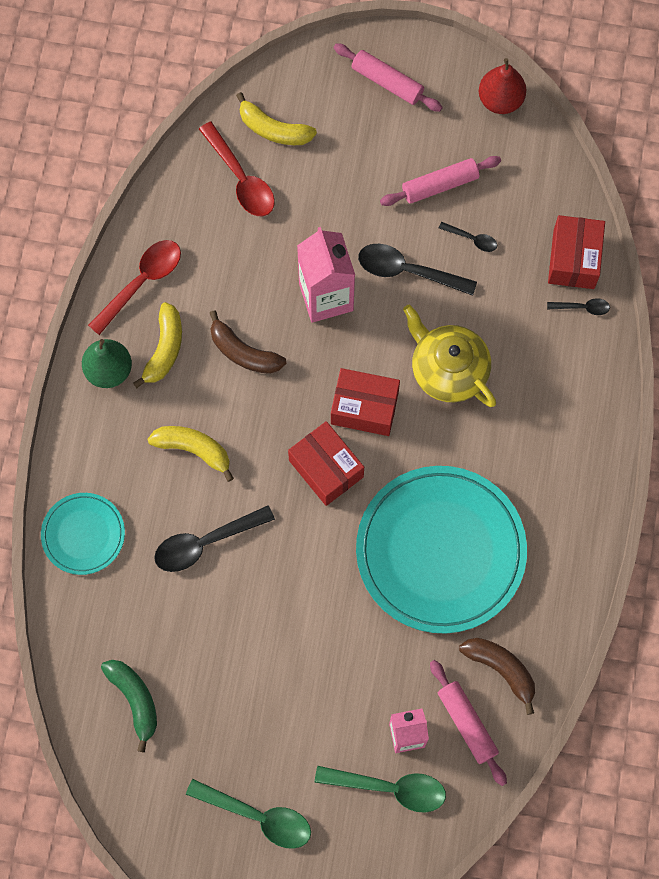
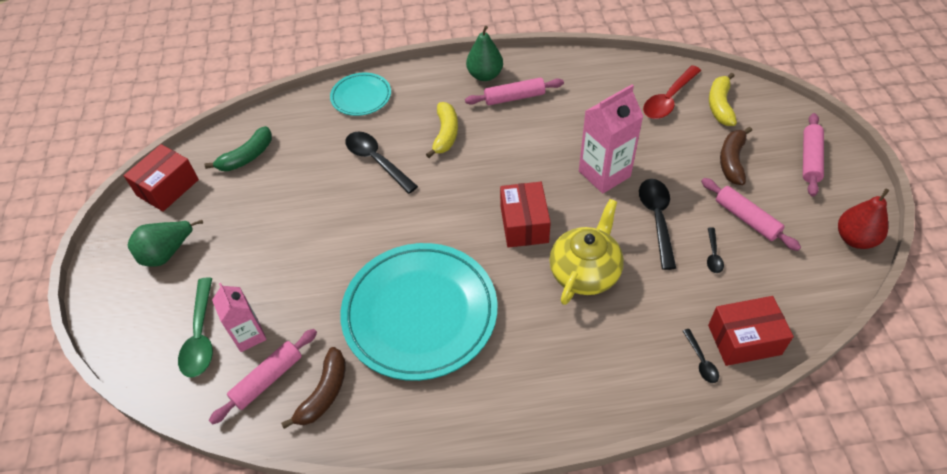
camera: 75 degrees right, 20 degrees down
(142, 282) = (558, 72): red spoon -> none
(164, 349) = (514, 97): yellow banana -> pink rolling pin
(243, 352) = (534, 139): brown banana -> brown banana (732, 161)
(258, 816) = (167, 253): green spoon -> green pear
(326, 469) = (462, 214): red box -> red box (168, 187)

